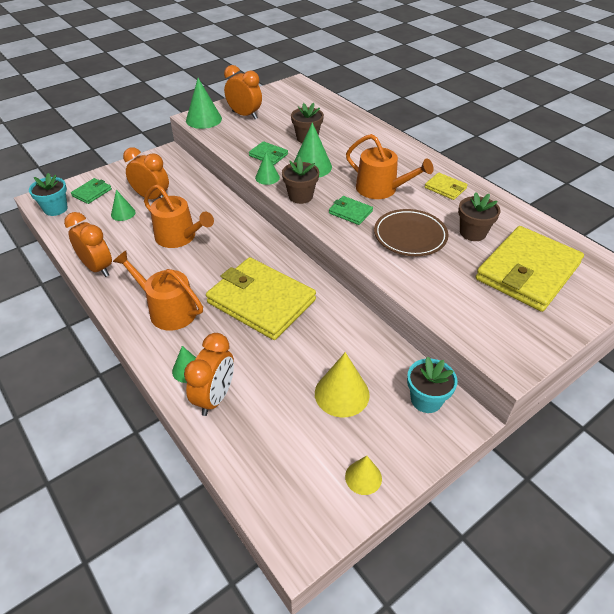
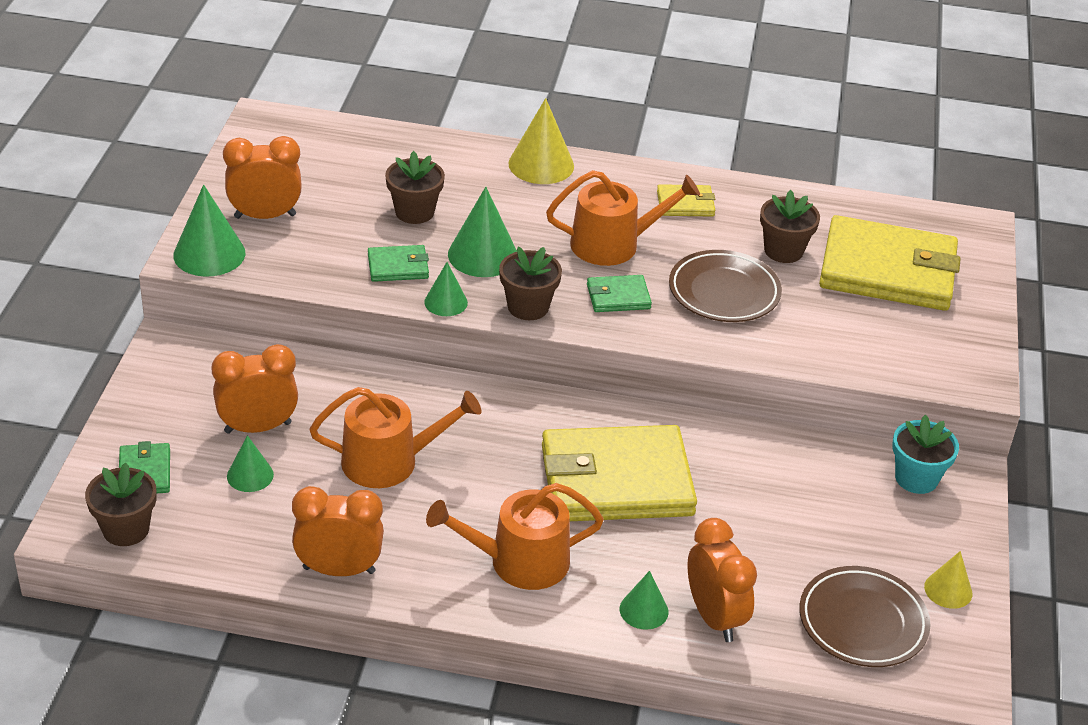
camera: 45 degrees left, 5 degrees down
(55, 209) = (126, 529): turquoise flower pot -> brown flower pot
(287, 458) = (862, 622): none -> brown plate
(342, 393) = (833, 526): yellow cone -> yellow cone (541, 164)
(527, 272) = (888, 270): yellow wallet -> yellow wallet turned 75 degrees counterclockwise

